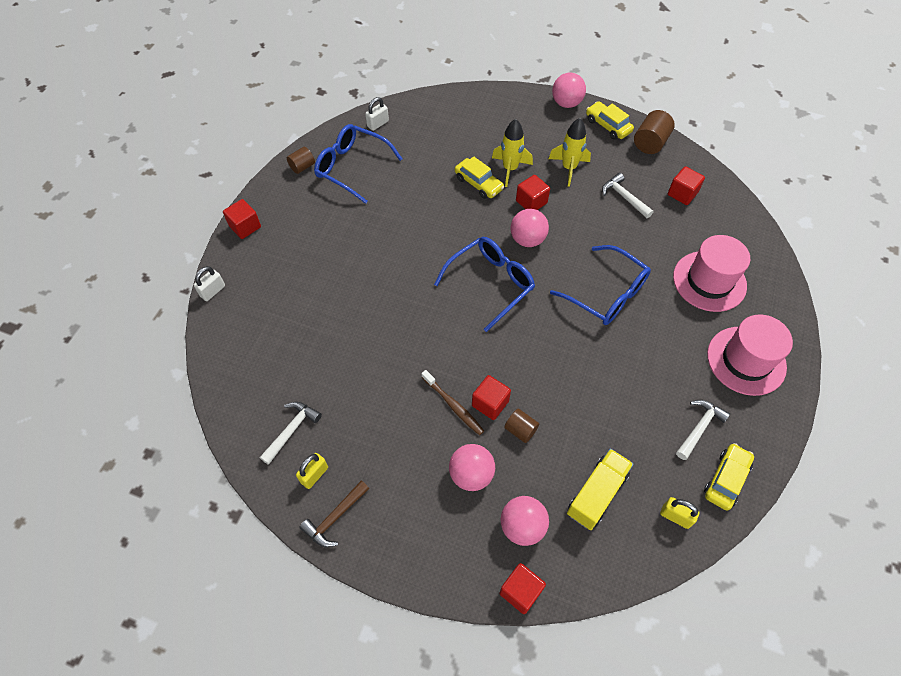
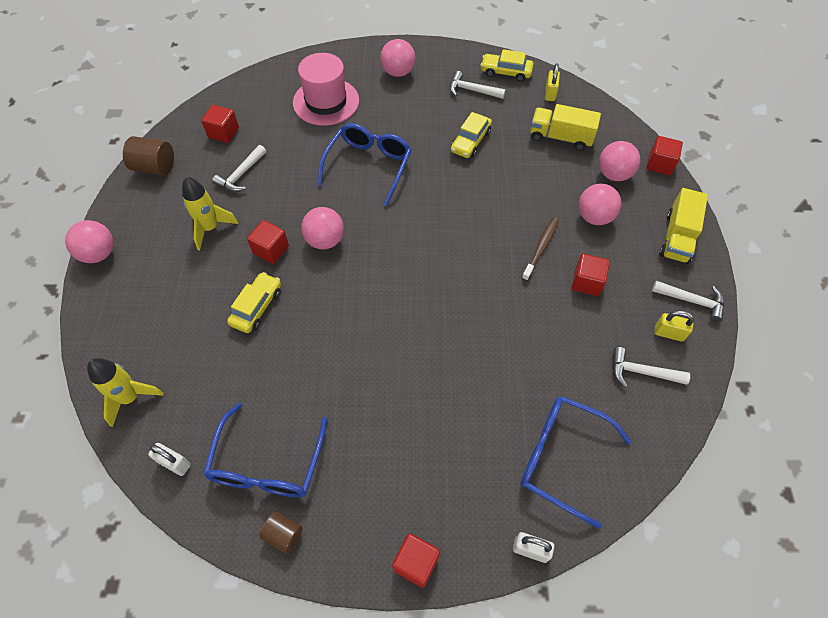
camera: 110 degrees left, 0 degrees up
(335, 518) = (692, 301): brown hammer -> white hammer
(412, 548) = (677, 237): none -> yellow truck
(490, 403) = (523, 222): red cube -> red cube (586, 282)
(491, 283) = (394, 256): blue glasses -> blue glasses (561, 457)
(510, 169) = (225, 282): yellow rocket -> yellow rocket (130, 398)
(520, 430) = (536, 195): brown cylinder -> none
(608, 125) = (133, 207): yellow car -> yellow car (470, 141)
(746, 360) = (398, 72): pink hat -> pink ball

